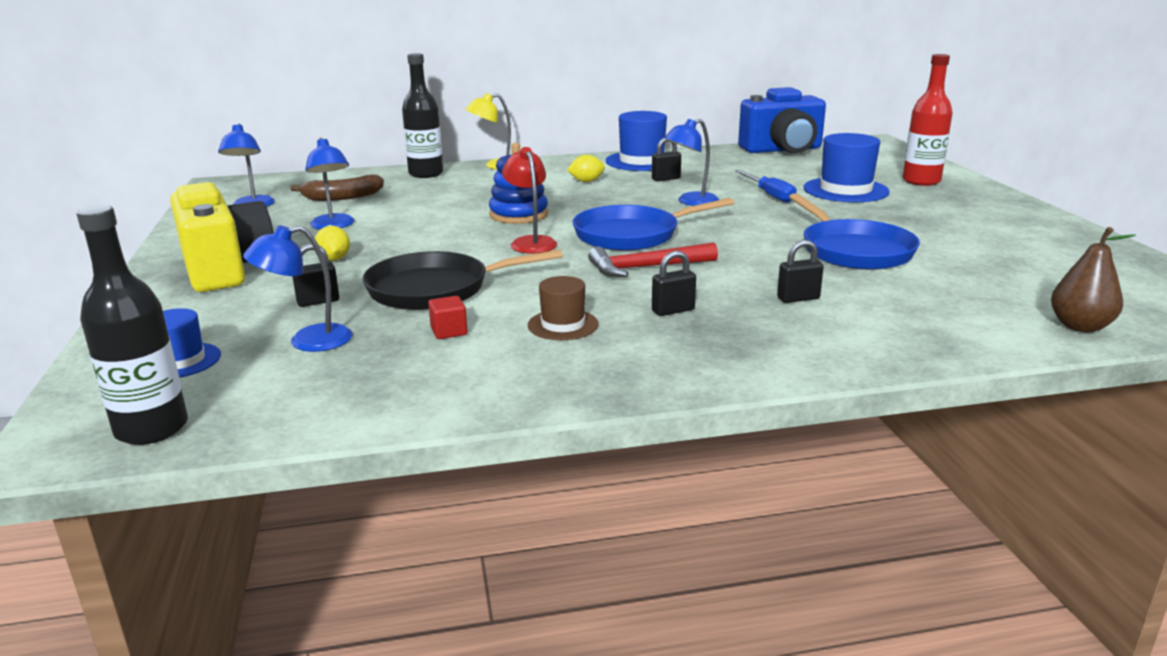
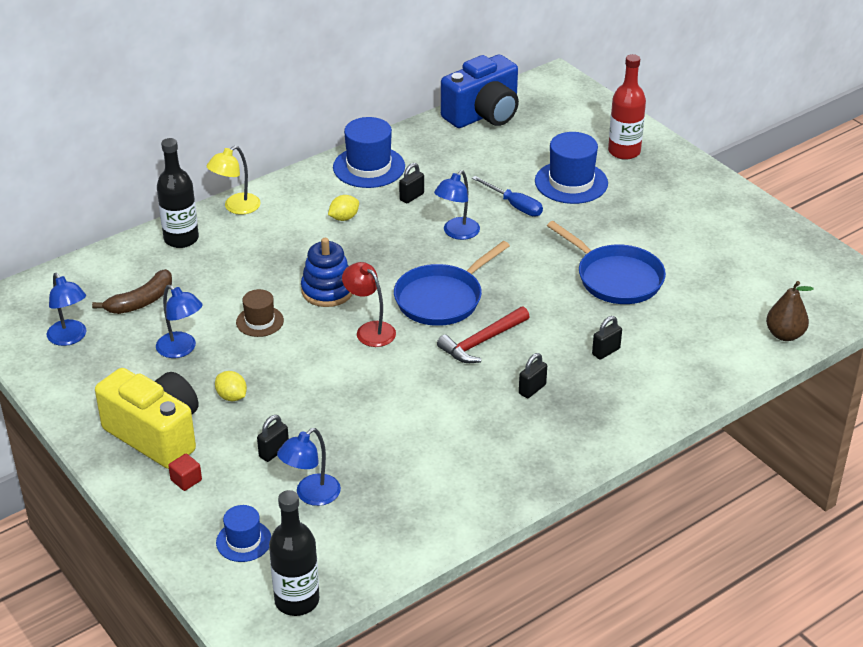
camera: 25 degrees left, 15 degrees up
(435, 289) = (348, 412): black pan -> none
(449, 331) = (399, 456): red cube -> red cube (186, 480)
(563, 325) = (470, 426): brown hat -> brown hat (260, 321)

